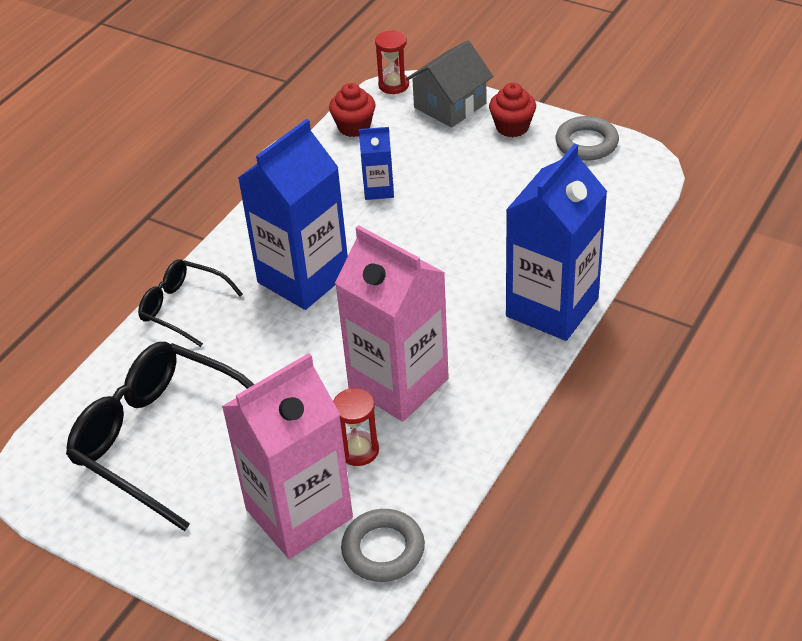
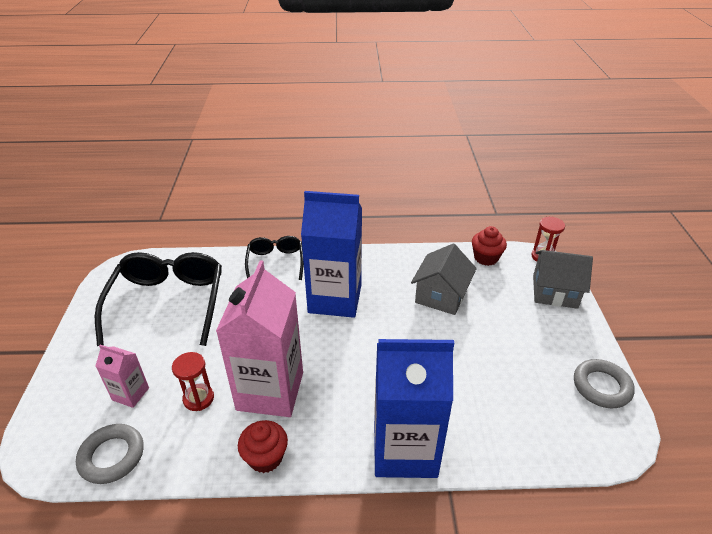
camera: 55 degrees right, 5 degrees down
(299, 514) = (130, 394): pink carton -> pink carton, size x0.46
(378, 189) = (441, 295): blue carton -> grey house
(512, 127) = (570, 334): red cupcake -> red cupcake (265, 457)

